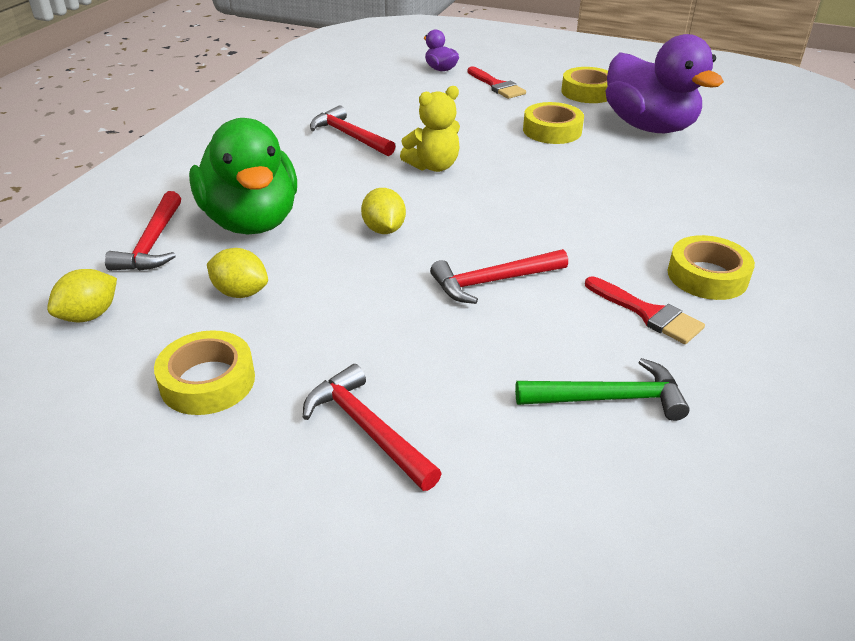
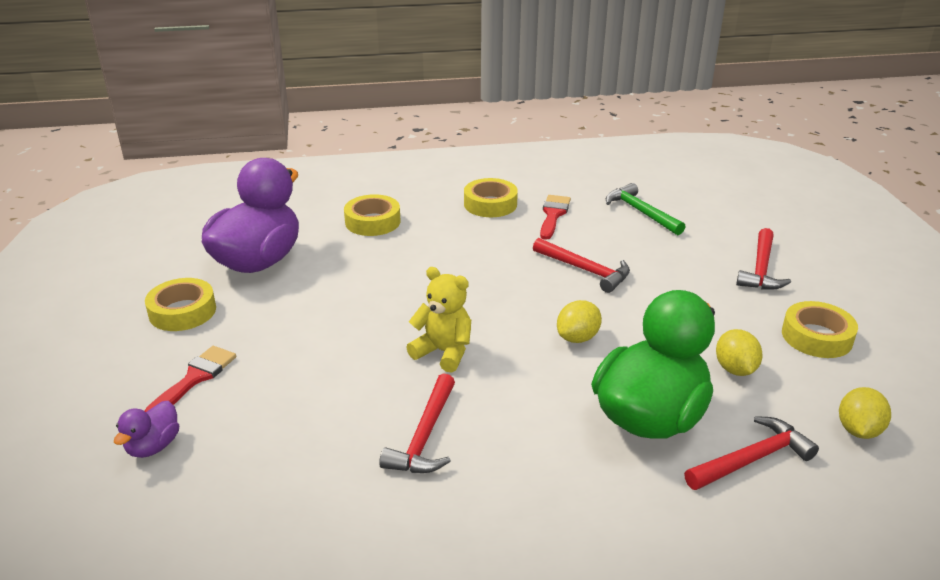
camera: 120 degrees left, 5 degrees down
(89, 315) = (858, 430): yellow lemon -> yellow lemon turned 75 degrees counterclockwise
(552, 130) = (305, 308): yellow tape -> yellow tape (372, 222)

